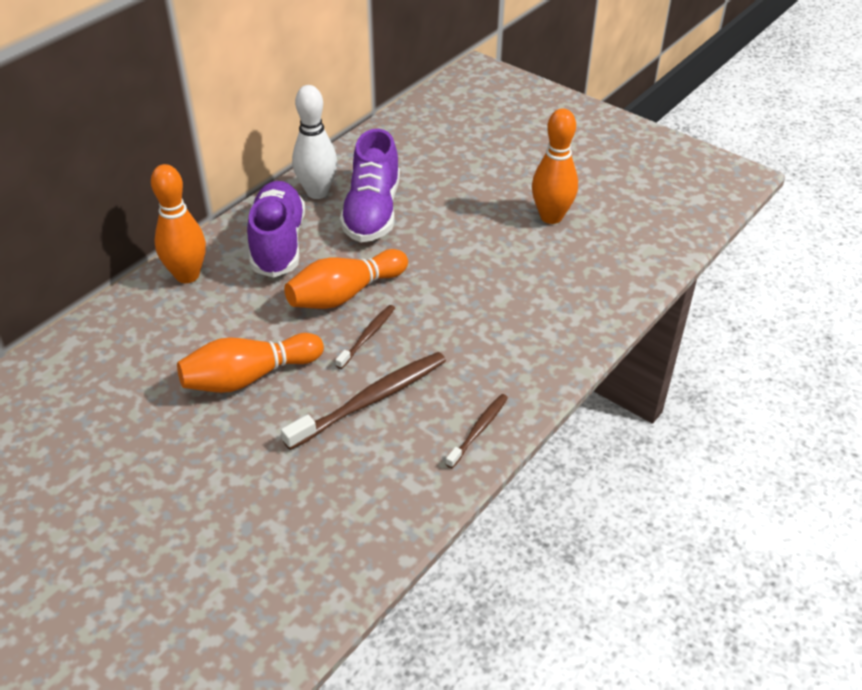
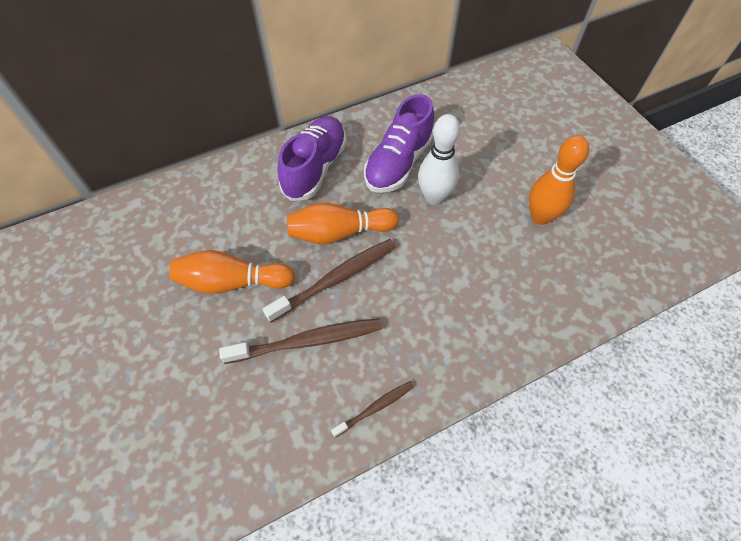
camera: 25 degrees right, 15 degrees up
(187, 275) = (238, 174): orange bowling pin -> none
(317, 192) = (367, 131): white bowling pin -> white bowling pin (434, 197)
(367, 336) = (336, 279): brown toothbrush -> brown toothbrush, size x1.81

